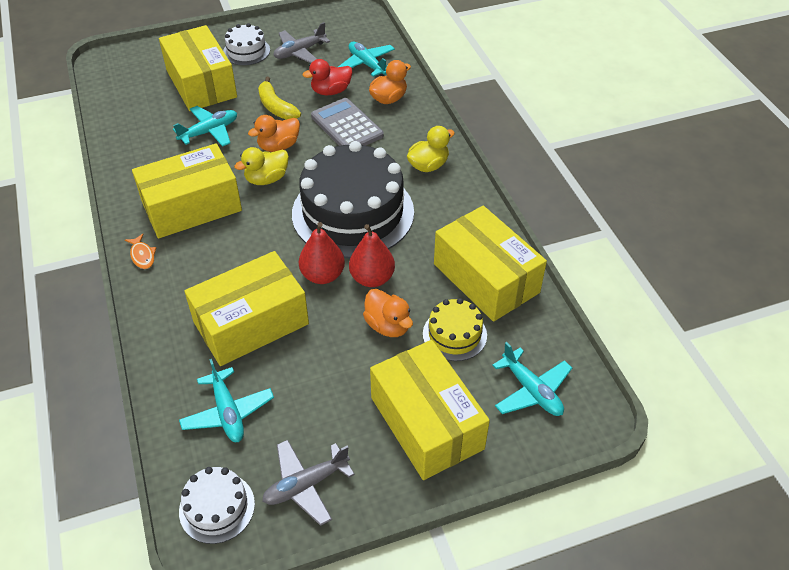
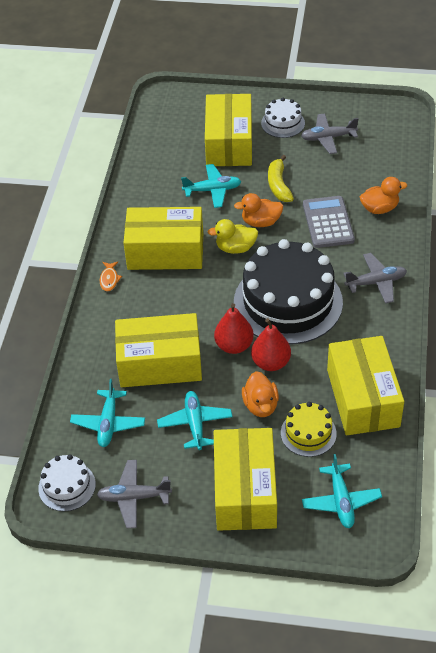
camera: 30 degrees right, 0 degrees up
(331, 91) = (333, 185): red duck -> none
(367, 64) = (380, 169): turquoise plane -> turquoise plane (195, 424)
(428, 165) = (376, 282): yellow duck -> grey plane

